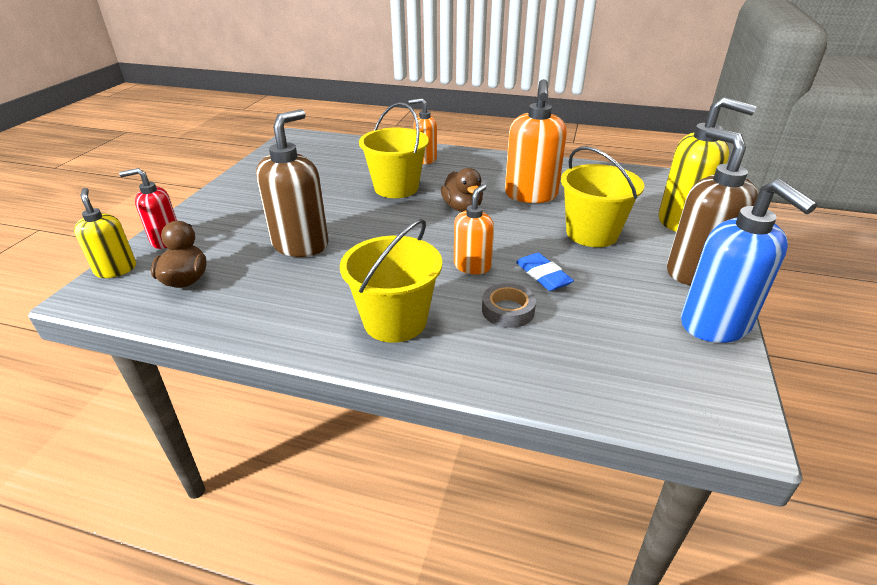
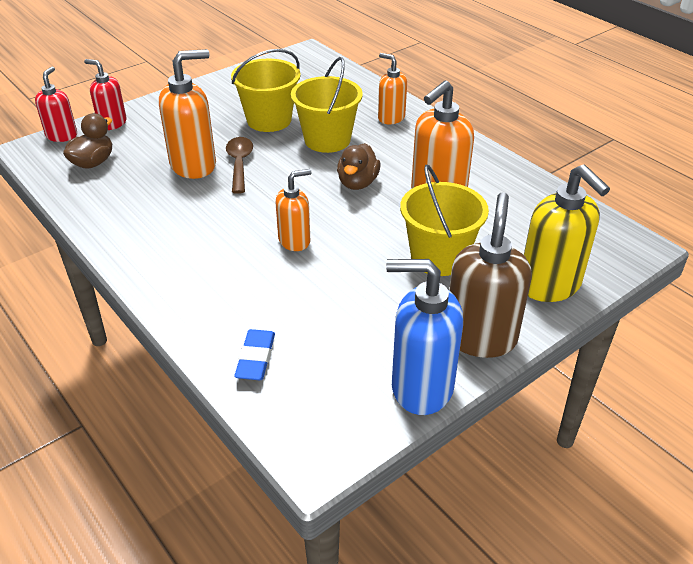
camera: 35 degrees right, 5 degrees up
(116, 269) = (62, 135): yellow soap dispenser -> red soap dispenser
(301, 244) = (194, 165): brown soap dispenser -> orange soap dispenser
(344, 229) = (239, 164): none -> brown spoon
(395, 321) = (184, 258): yellow bucket -> yellow bucket (269, 120)
(508, 310) = (272, 290): grey tape -> none
(543, 276) = (339, 275): blue eraser -> blue eraser (255, 358)
(715, 325) = (421, 387): blue soap dispenser -> blue soap dispenser turned 90 degrees clockwise

